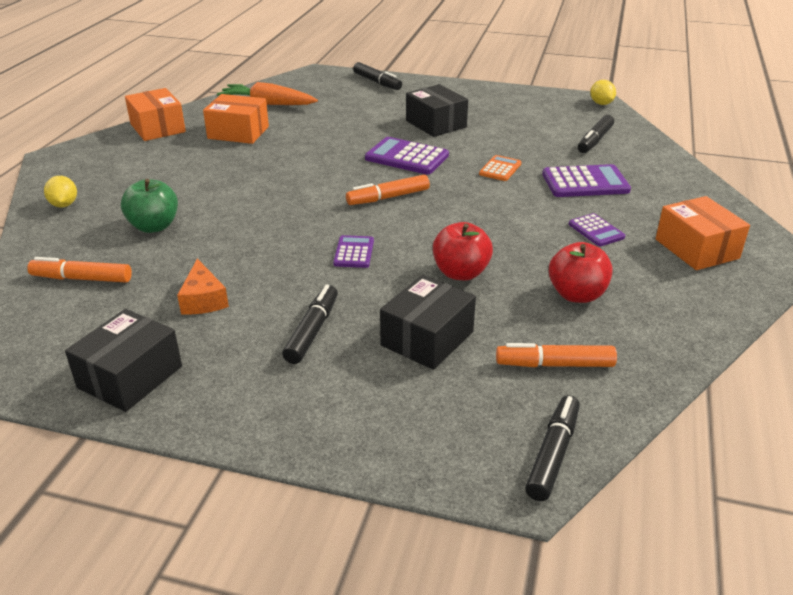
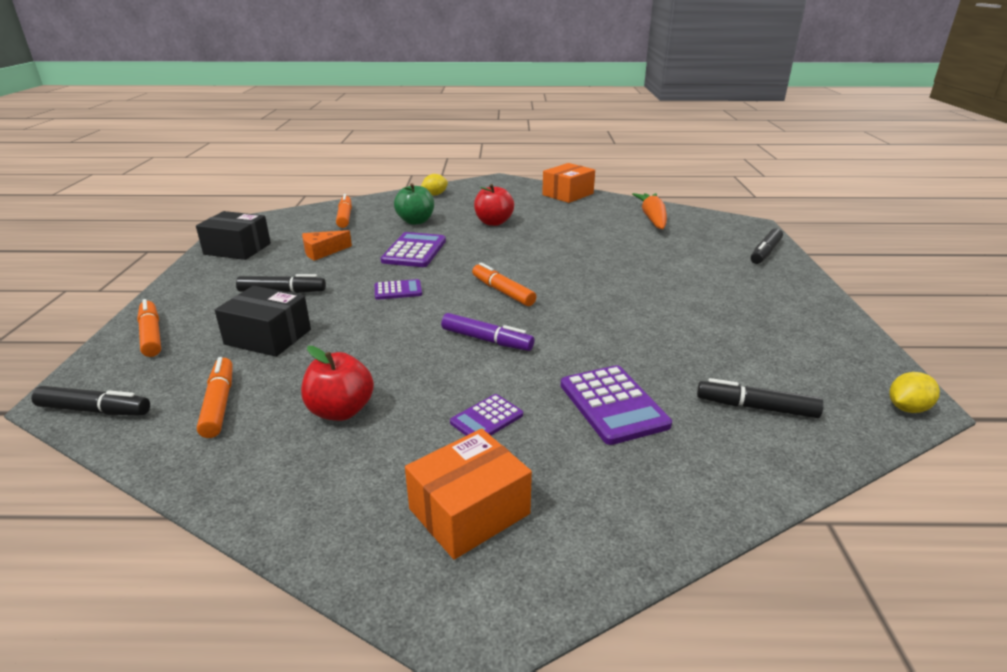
camera: 75 degrees right, 5 degrees down
(238, 132) = (584, 218): orange box -> none
(386, 433) = (151, 335): none -> orange marker
(406, 157) = (594, 289): purple calculator -> purple calculator (414, 251)
(436, 124) = (691, 294): black box -> none
(460, 273) = (373, 341): red apple -> red apple (493, 222)
(479, 216) = (486, 340): none -> purple marker
(500, 169) = (607, 342): orange calculator -> none

